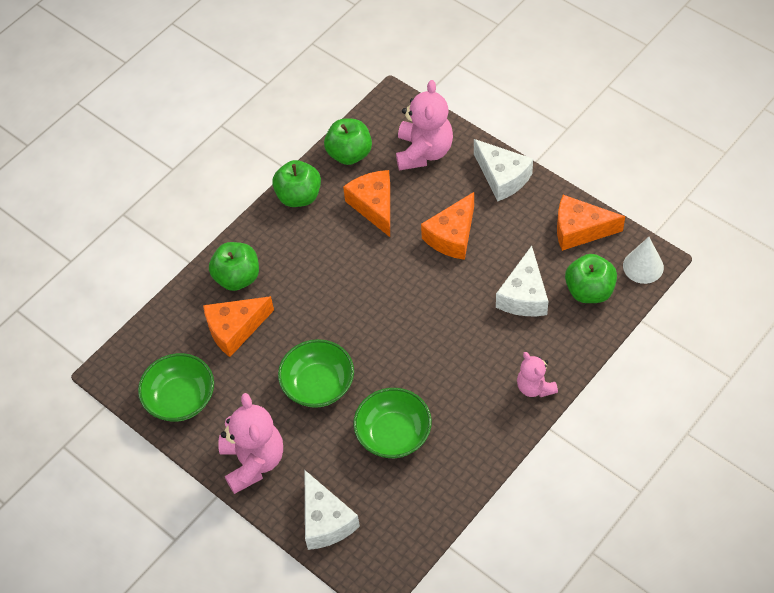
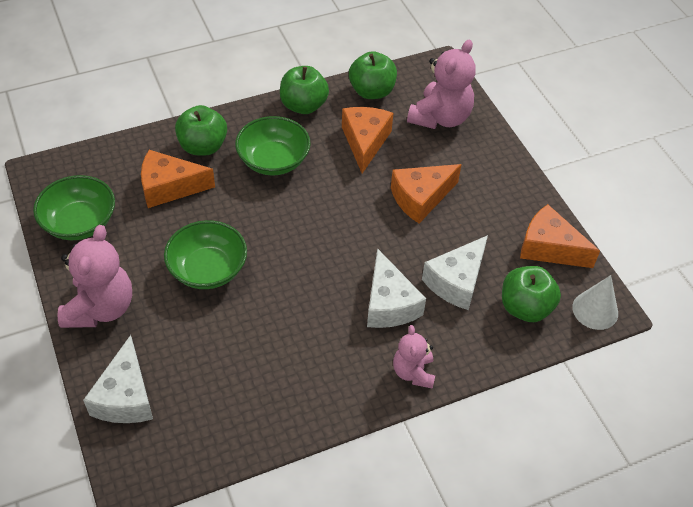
camera: 20 degrees right, 5 degrees down
(393, 434) = (246, 348): green bowl -> green bowl (273, 160)
(502, 177) = (501, 169): white cheese -> white cheese (389, 304)

